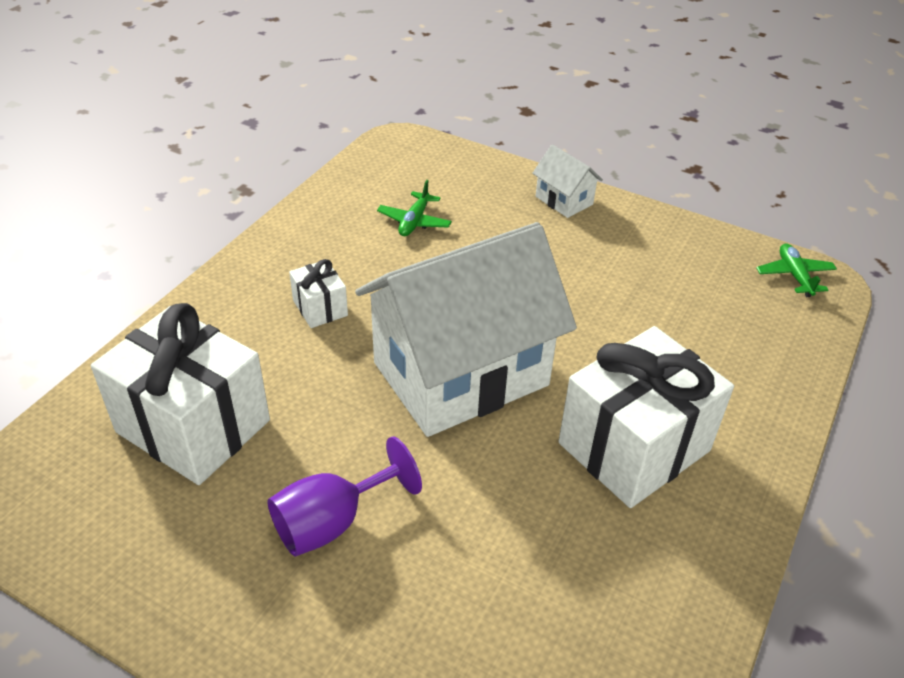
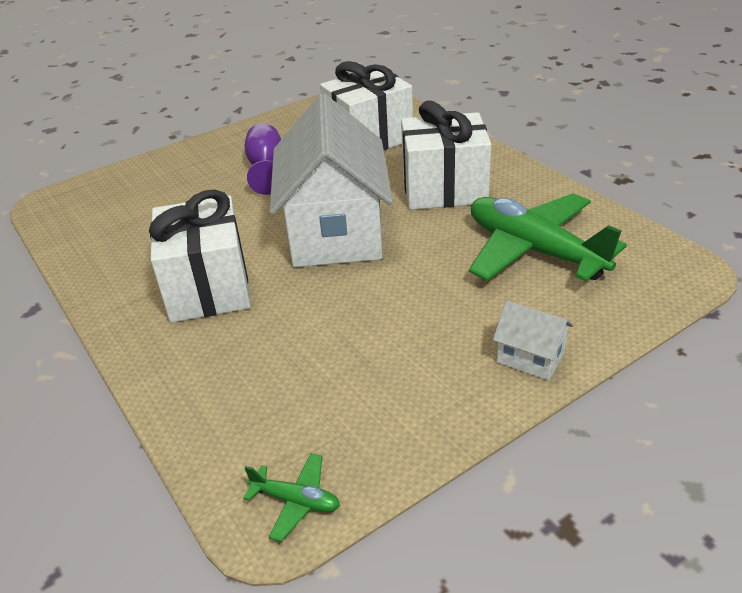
camera: 120 degrees right, 5 degrees down
(320, 308) = (444, 189): white gift -> white gift, size x2.18
(414, 221) = (534, 250): green plane -> green plane, size x2.36
(564, 200) = (530, 357): white house -> white house turned 45 degrees clockwise

